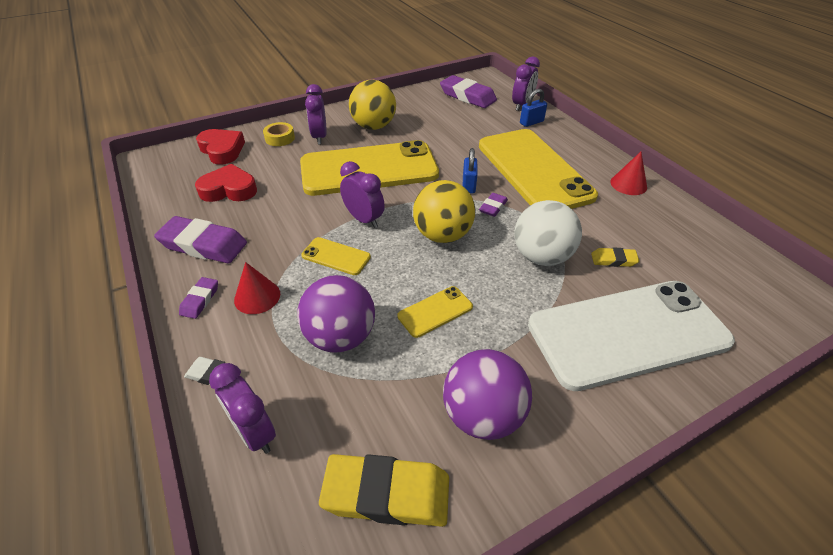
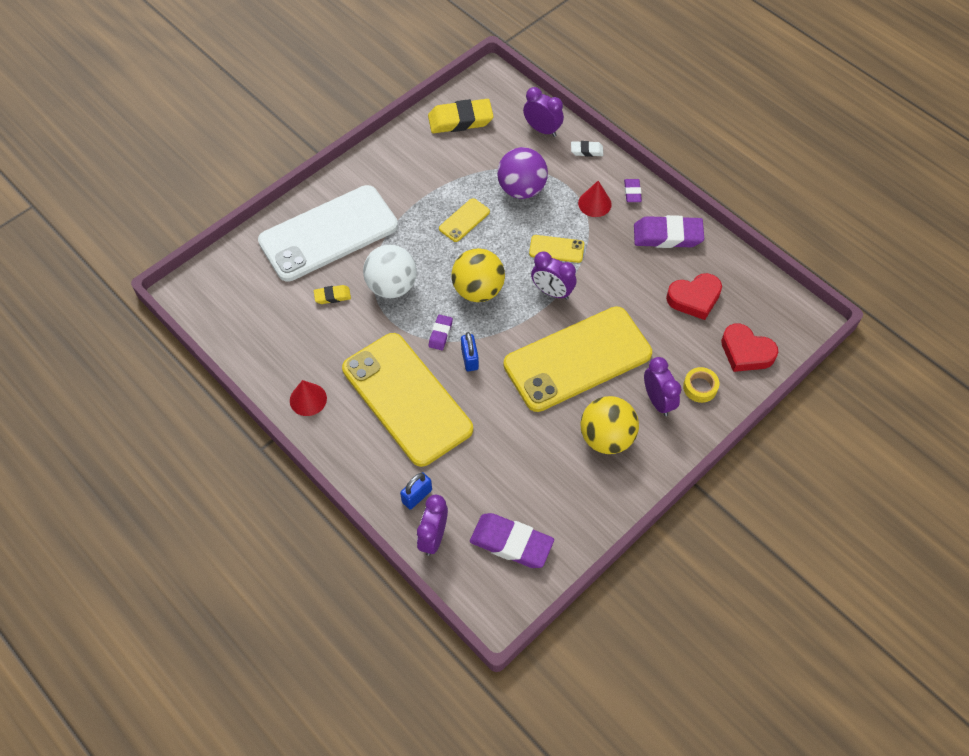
camera: 165 degrees right, 15 degrees up
(482, 415) = (419, 164): purple ball -> none

